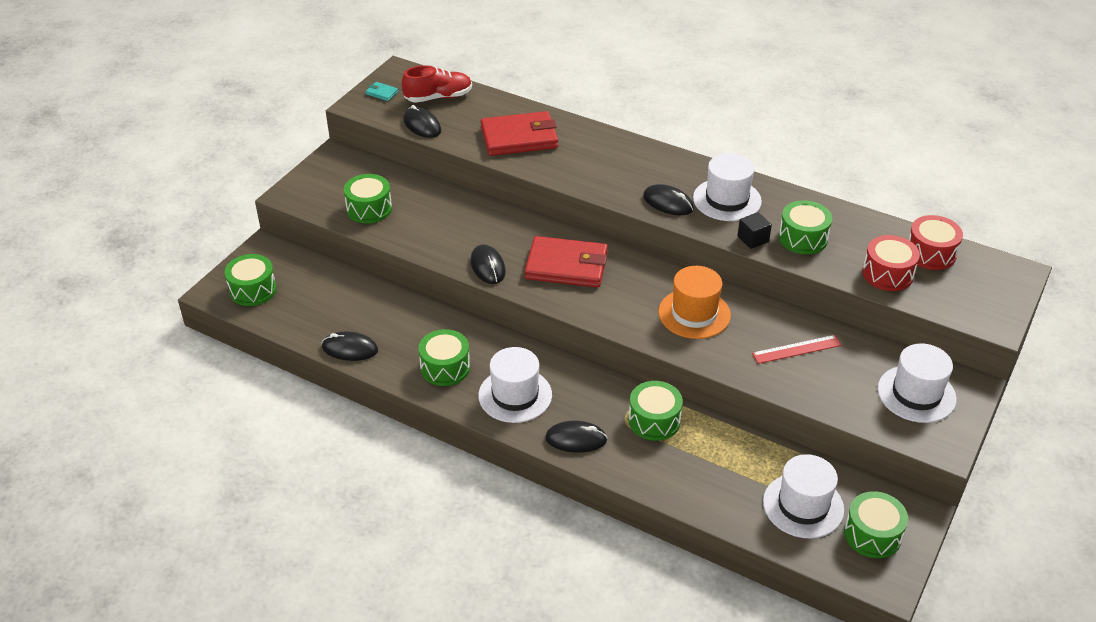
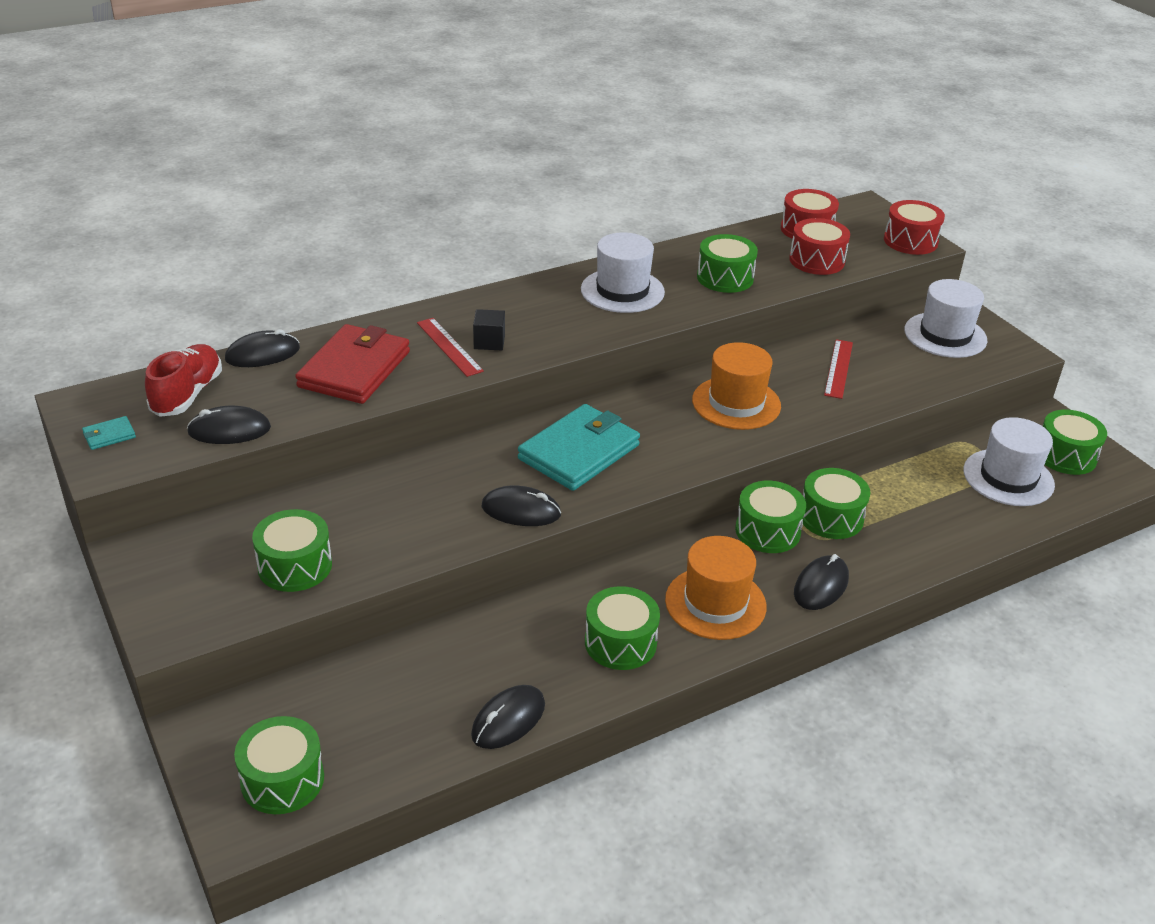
camera: 60 degrees left, 5 degrees down
(515, 395) = (715, 603): white hat -> orange hat
(566, 266) = (579, 452): red wallet -> turquoise wallet
(579, 160) = (449, 346): none -> red ruler
(609, 394) = (767, 531): none -> green drum
(668, 203) = (590, 325): black mouse -> black mouse (262, 354)
(753, 239) = (699, 303): black cube -> black cube (489, 342)
(988, 314) = (910, 241): none -> red drum

